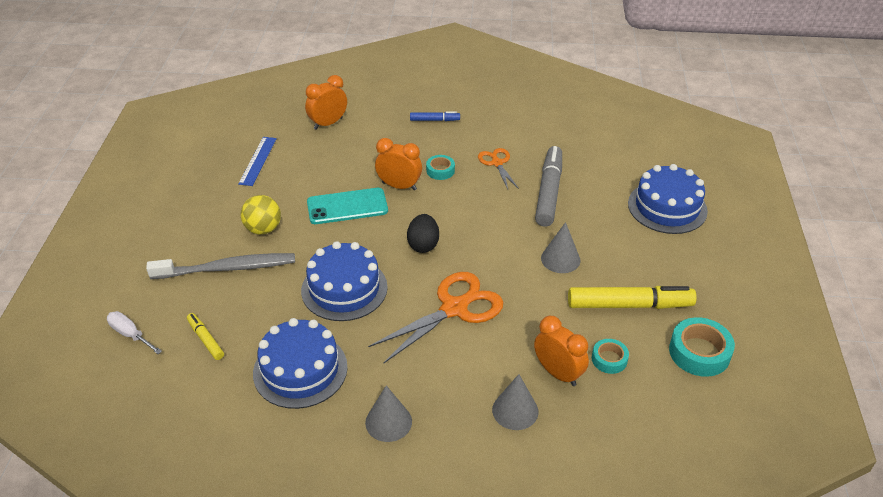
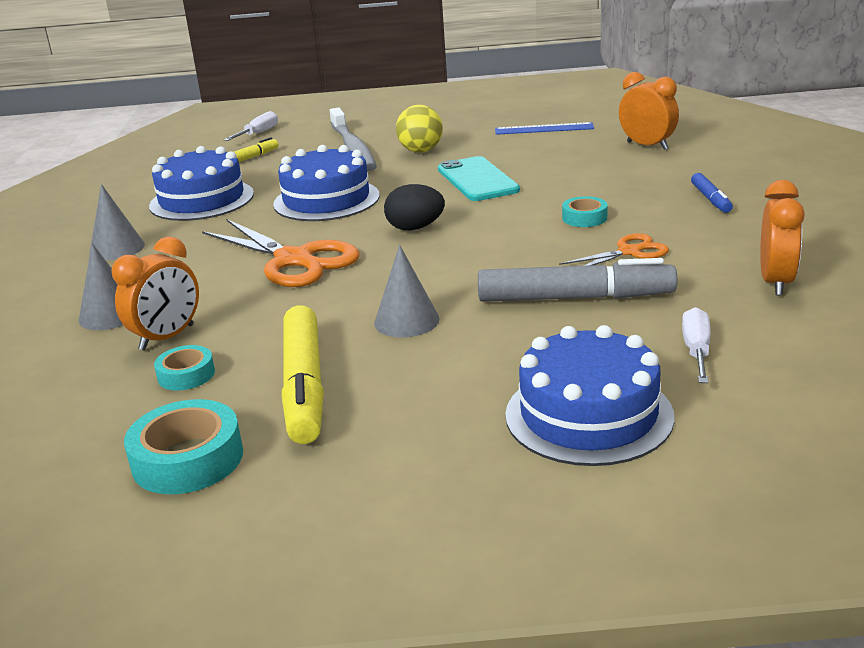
camera: 85 degrees right, 15 degrees down
(399, 186) = (533, 199): orange clock -> orange clock (776, 282)
(613, 164) = (696, 350): none -> white screwdriver

